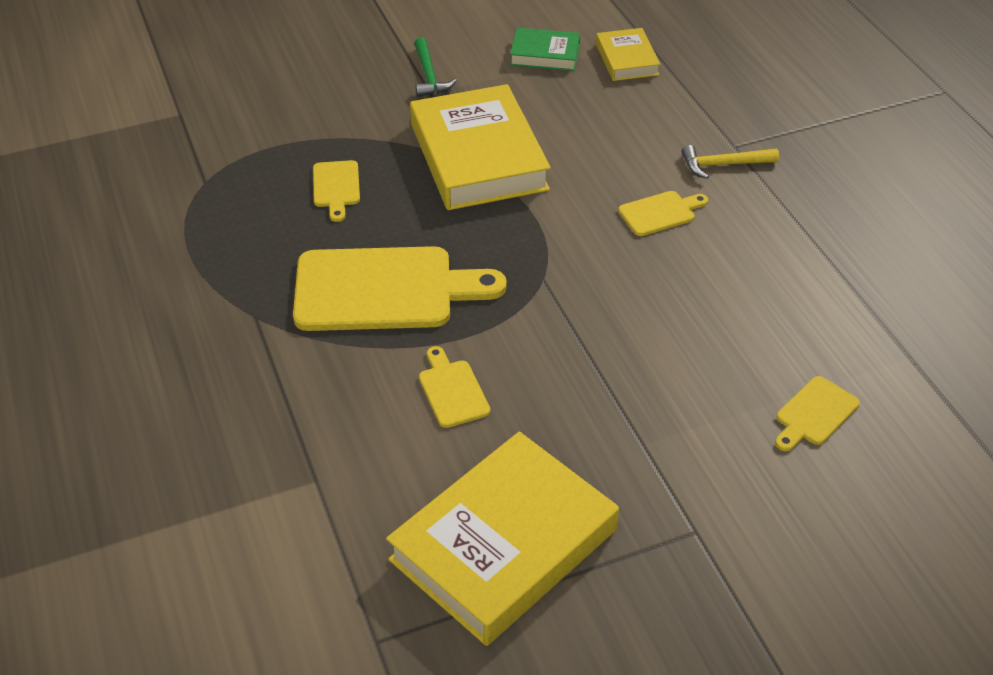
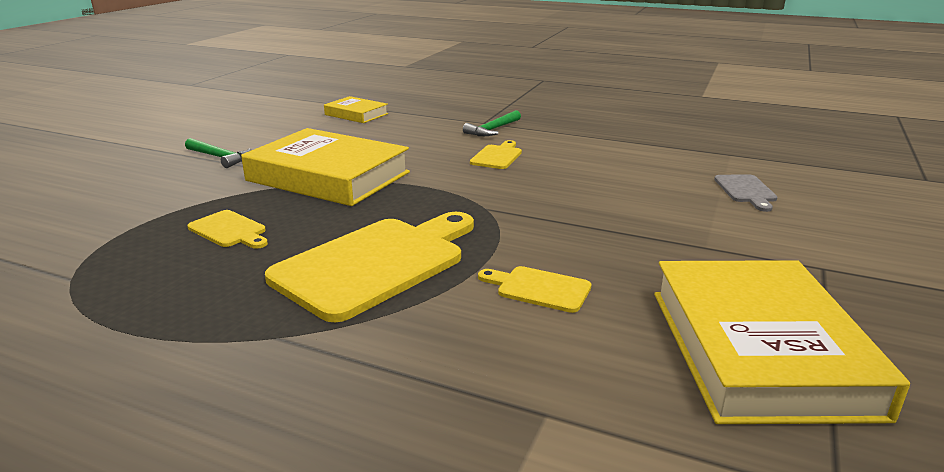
camera: 45 degrees left, 20 degrees down
(545, 54) = (296, 126): green book -> none
(723, 165) = (493, 130): yellow hammer -> green hammer
(814, 414) = (746, 191): yellow cutting board -> grey cutting board

